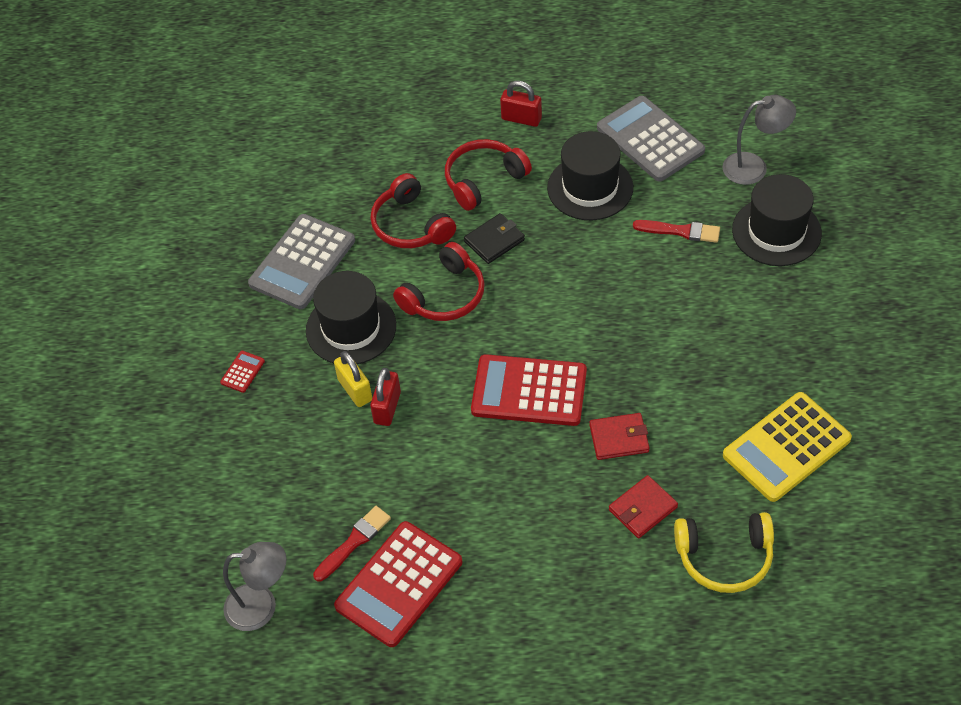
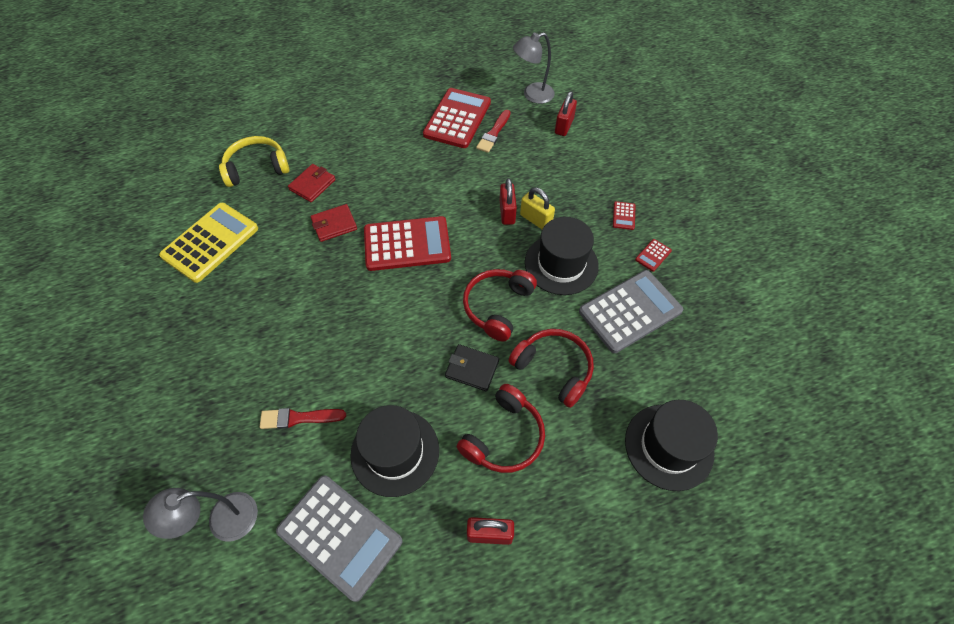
camera: 160 degrees right, 5 degrees up
(239, 316) = (653, 255): none -> red calculator
(244, 531) = (564, 126): none -> red padlock
(302, 262) = (630, 311): grey calculator -> grey calculator turned 45 degrees clockwise
(494, 241) = (472, 369): black wallet -> black wallet turned 75 degrees clockwise
(776, 231) = (204, 438): black hat -> black hat (668, 446)

